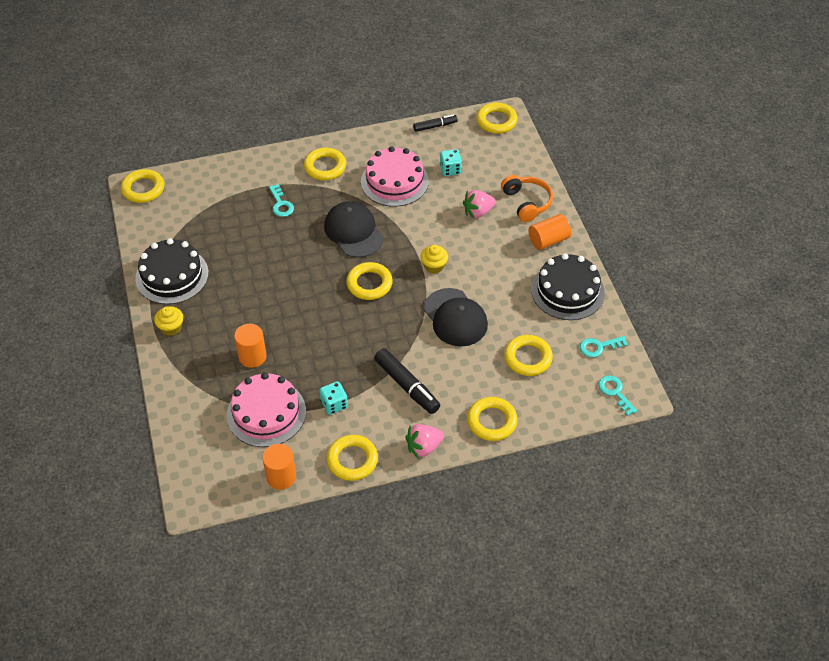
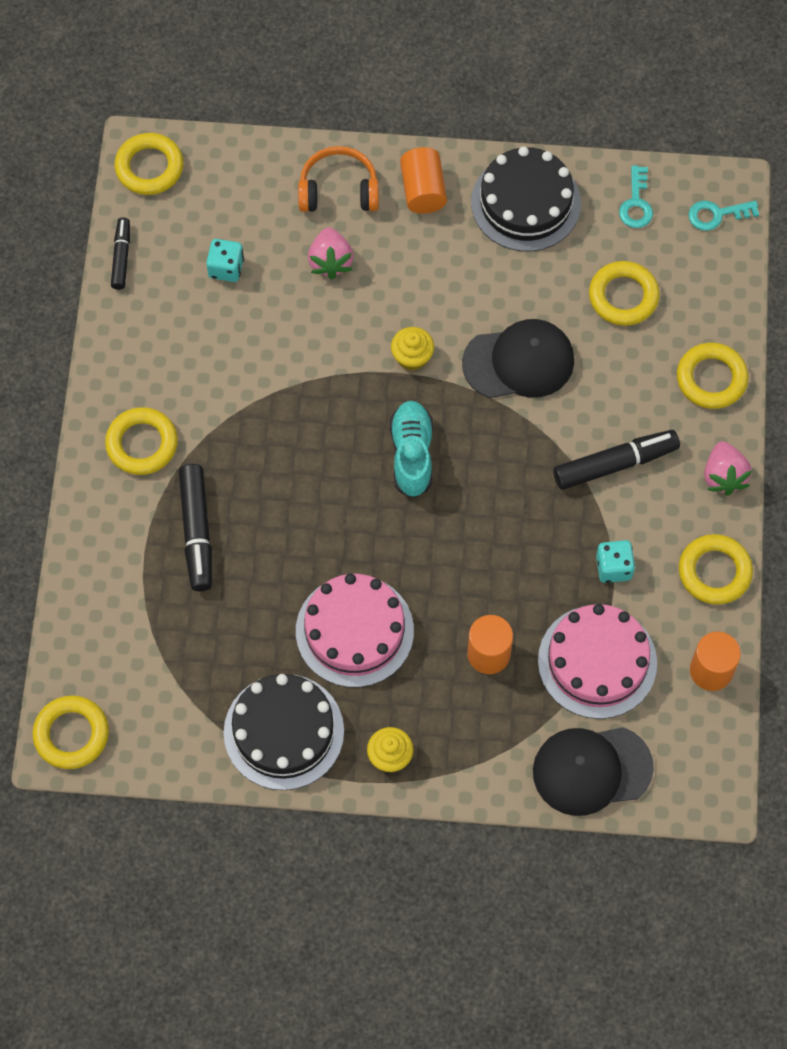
camera: 70 degrees left, 15 degrees up
(281, 204) = (197, 532): turquoise key -> black marker
(353, 232) = (299, 444): black cap -> black cap (591, 770)
(369, 284) = (412, 454): yellow ring -> turquoise shoe
(394, 181) = (217, 354): pink cake -> pink cake (354, 631)

